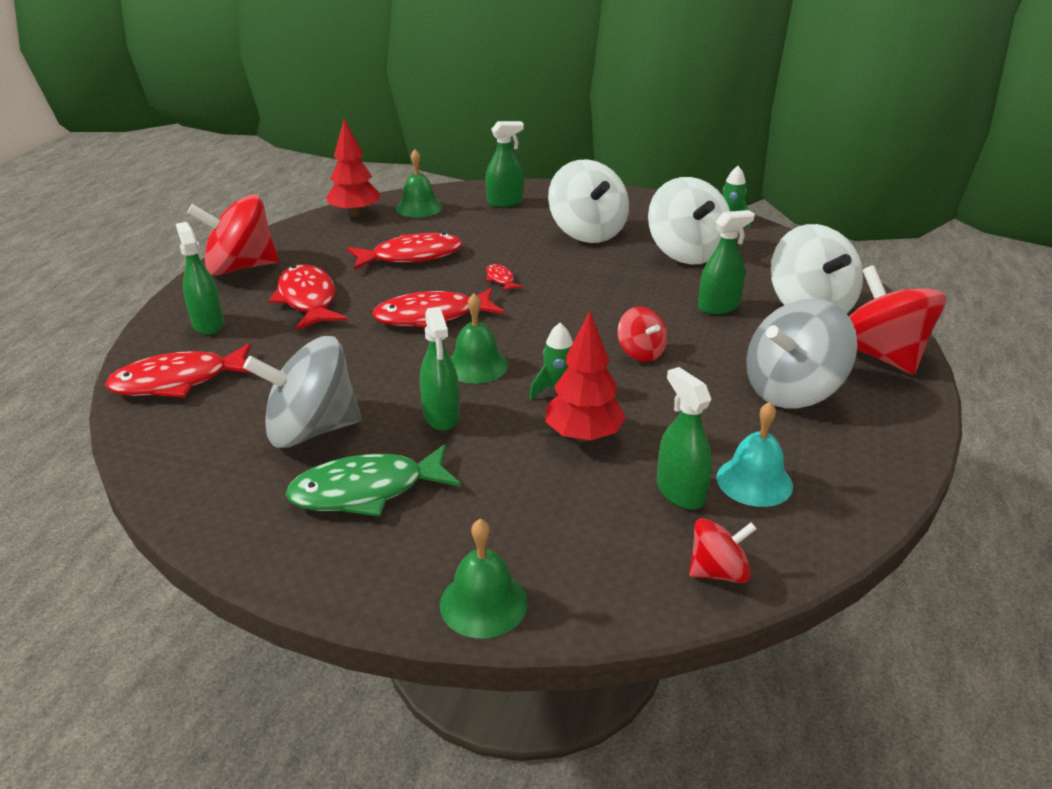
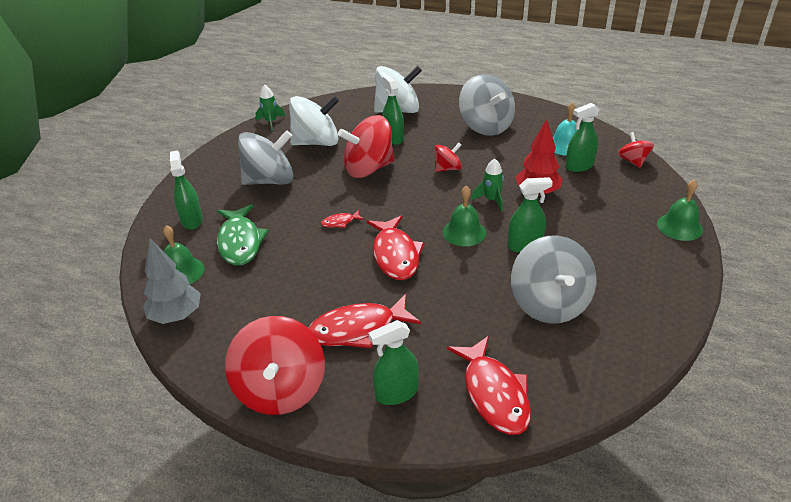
camera: 85 degrees left, 5 degrees up
(355, 214) = (176, 316): red tree -> grey tree
(367, 490) = (606, 272): green fish -> green fish (240, 242)
(411, 256) = (287, 271): red fish -> none
(587, 232) = (270, 180): white spinning top -> grey spinning top
(880, 355) = (450, 99): red spinning top -> red spinning top (368, 168)

